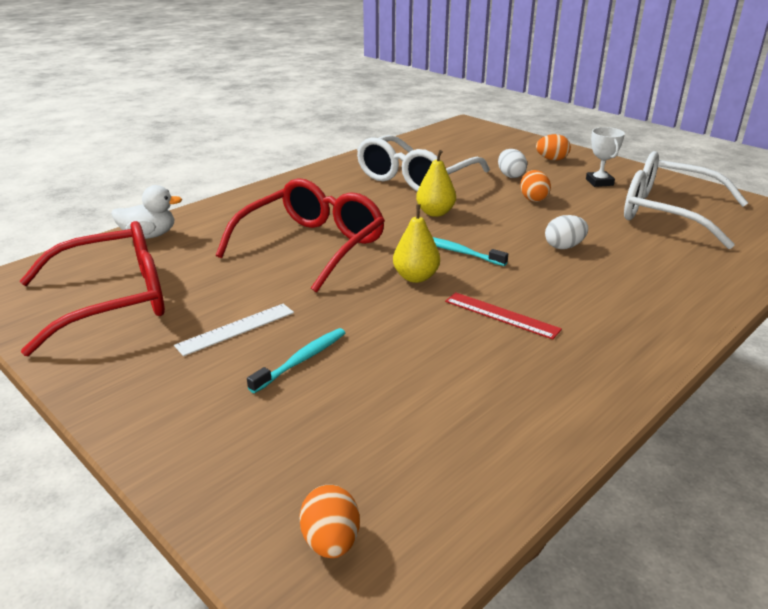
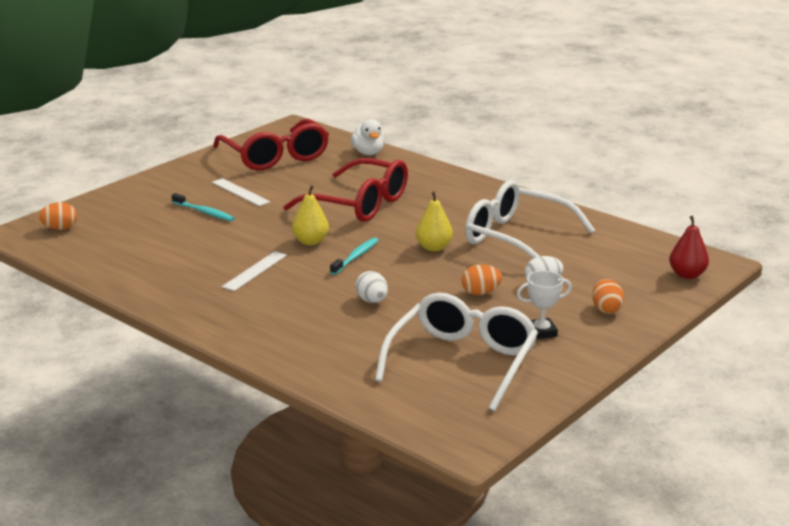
camera: 85 degrees right, 5 degrees down
(486, 133) = (687, 275): none -> red pear
(501, 315) = (254, 271): red ruler -> white ruler

